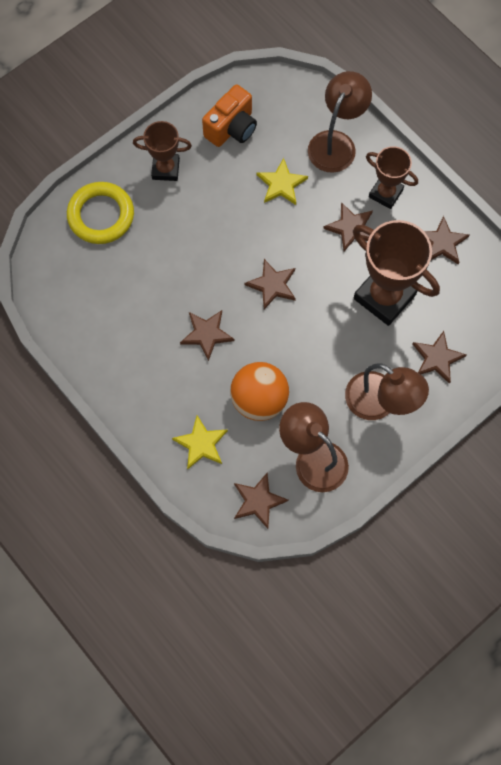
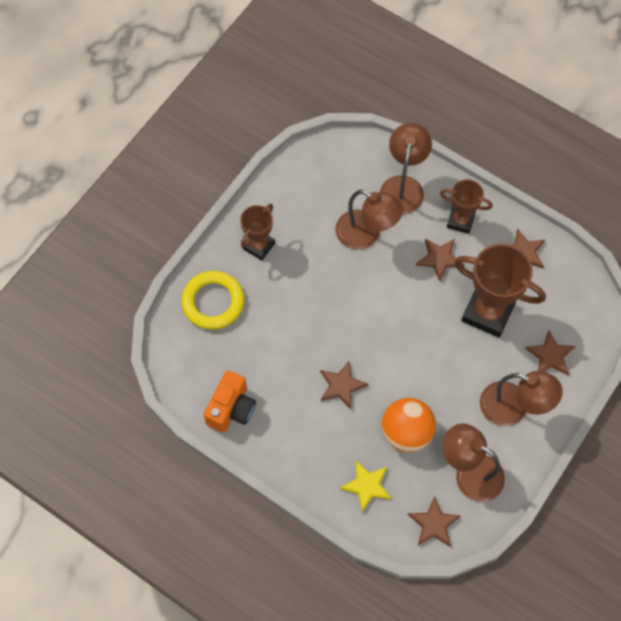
camera: 15 degrees left, 5 degrees down
(165, 169) = (259, 246): brown trophy -> brown trophy turned 45 degrees counterclockwise
(231, 128) = (307, 195): orange camera -> orange camera (231, 409)
(272, 285) = (386, 327): brown star -> none
(281, 184) = (366, 234): yellow star -> brown lamp

